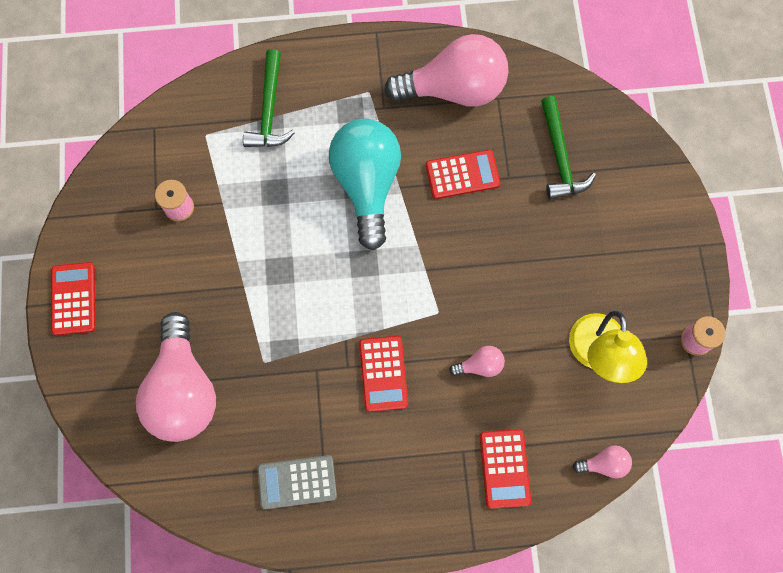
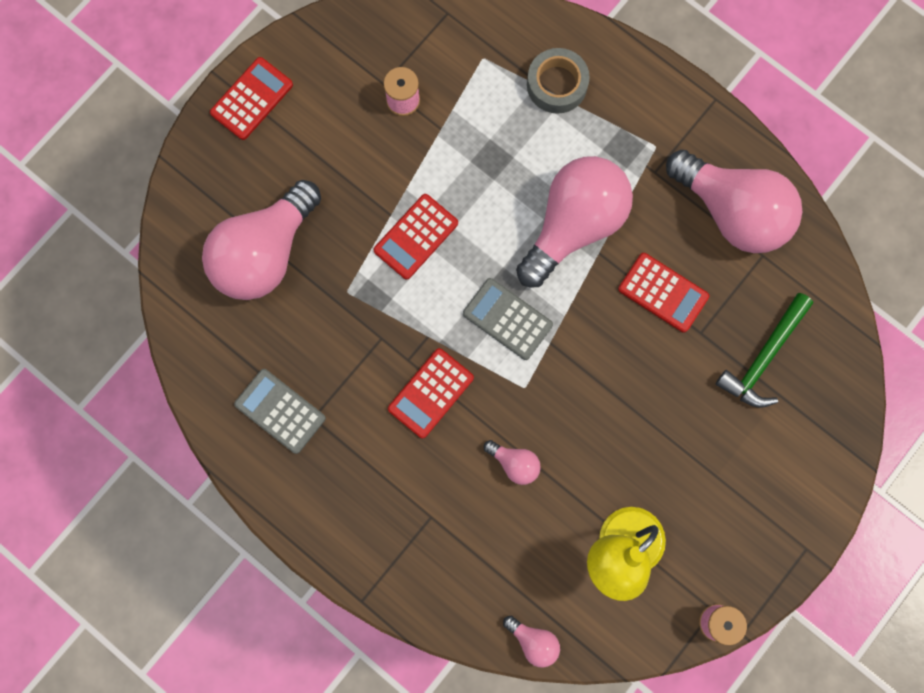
camera: 45 degrees right, 5 degrees up
(269, 109) = (557, 84): green hammer -> grey tape
(367, 185) = (574, 225): turquoise light bulb -> pink light bulb
(384, 280) = (507, 319): none -> grey calculator
(504, 468) = (450, 563): red calculator -> red calculator (416, 237)

